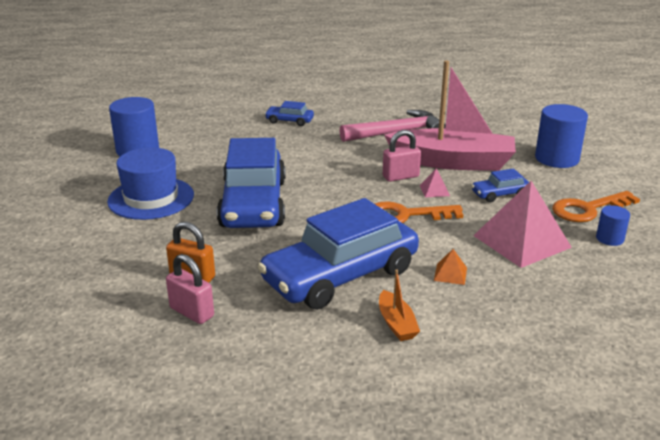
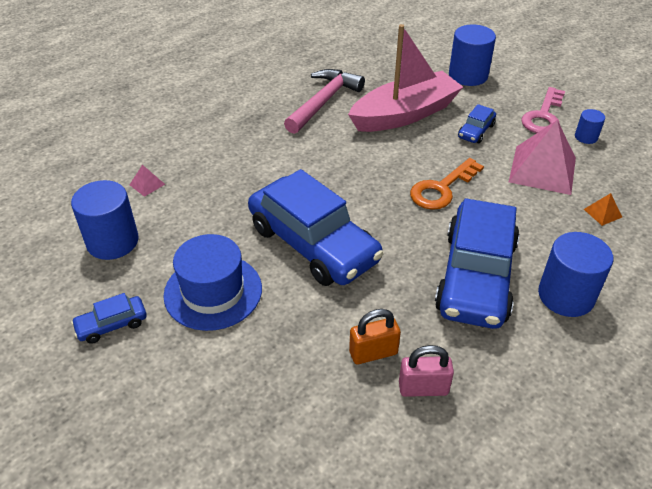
camera: 40 degrees left, 15 degrees up
(289, 121) = (214, 131): blue car -> blue car (112, 325)
(396, 323) = (566, 296): orange boat -> blue cylinder
(400, 177) = (388, 150): pink padlock -> none
(434, 190) = (429, 151): pink pyramid -> pink pyramid (147, 184)
(450, 274) = (539, 228): orange pyramid -> orange pyramid (602, 213)
(588, 209) = (543, 116): orange key -> pink key

